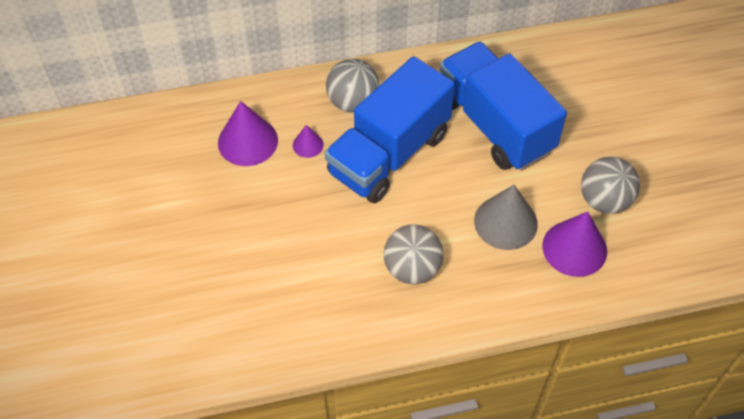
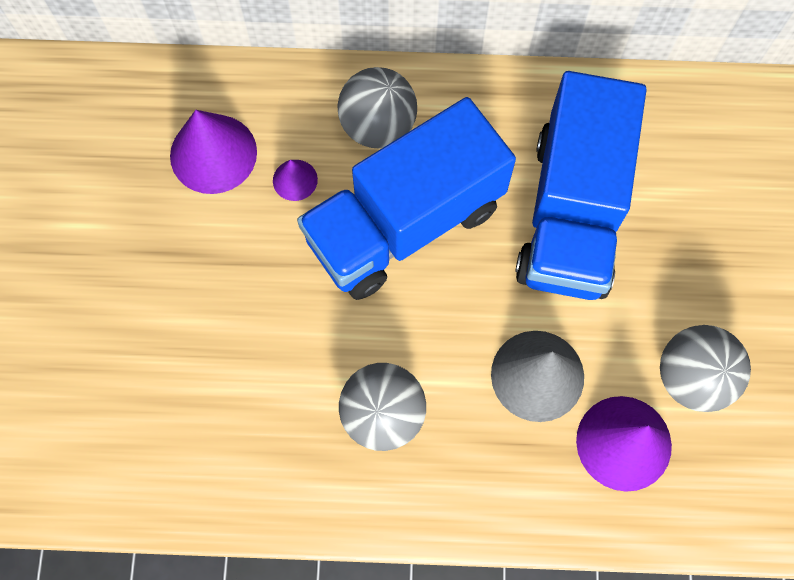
camera: 15 degrees right, 15 degrees up
(495, 125) = (571, 213): blue truck -> blue truck turned 150 degrees counterclockwise

